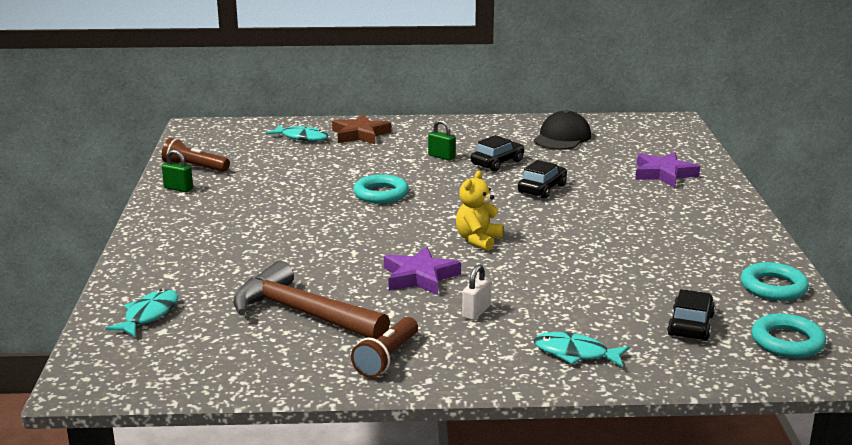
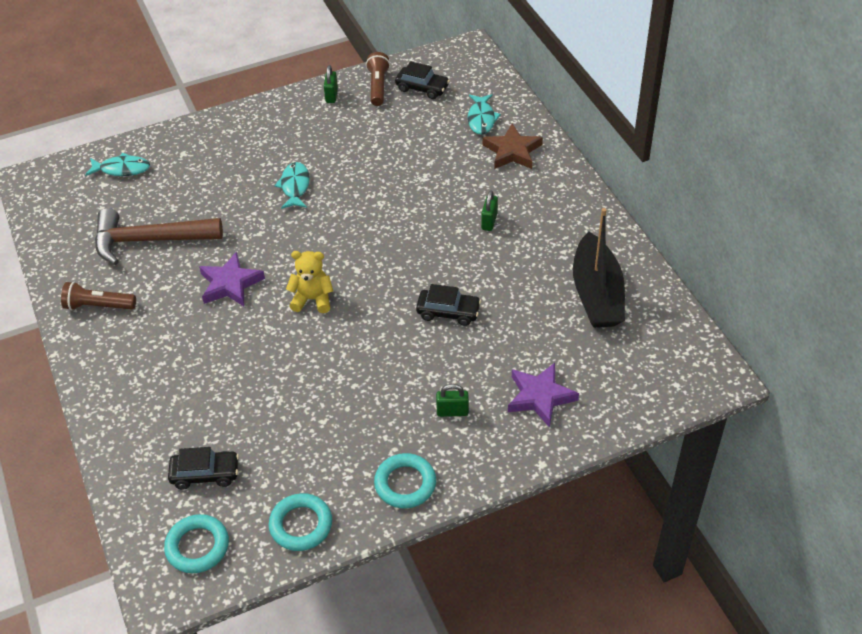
camera: 70 degrees right, 25 degrees up
(302, 313) = (149, 240): brown hammer -> brown hammer turned 105 degrees counterclockwise
(381, 194) = (380, 210): turquoise ring -> turquoise ring (405, 484)
(476, 312) = (183, 334): white padlock -> none
(497, 163) = (496, 264): black car -> black car (422, 88)
(562, 137) = (597, 294): black cap -> black boat
(575, 353) = (136, 409): turquoise fish -> turquoise fish (295, 186)
(663, 206) = (452, 412): none -> green padlock

